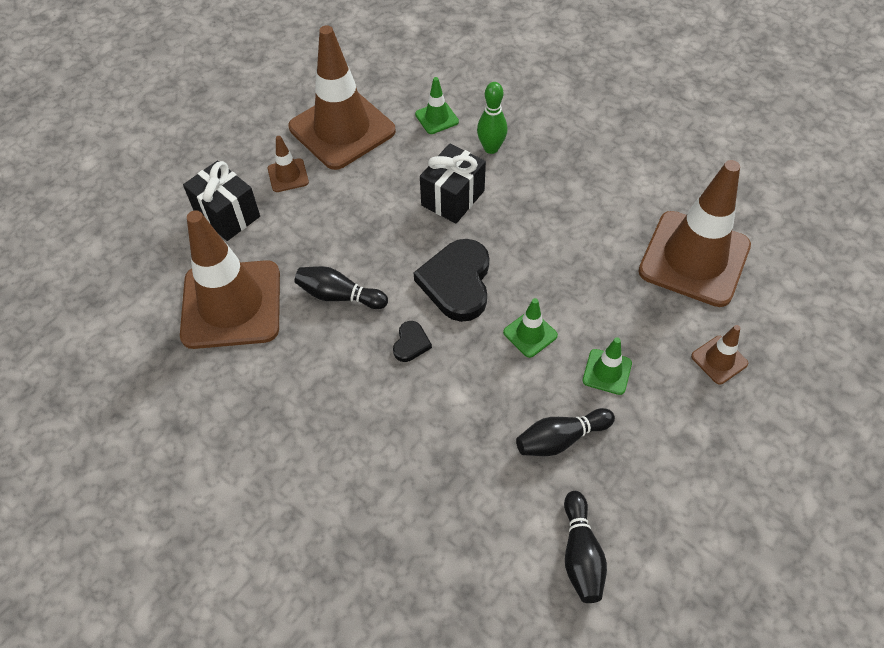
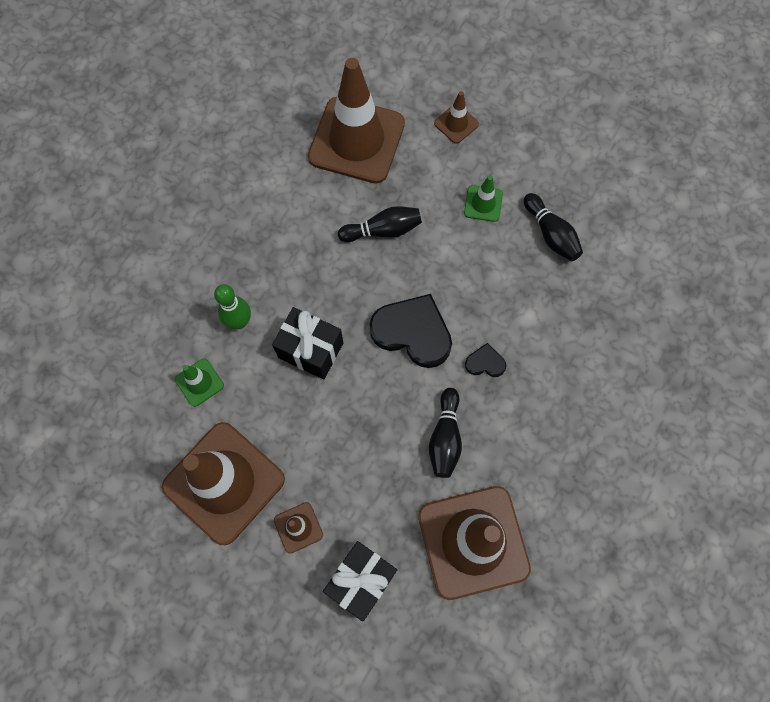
camera: 100 degrees left, 15 degrees up
(457, 282) = (412, 332): black heart -> black heart turned 150 degrees counterclockwise
(530, 334) = (457, 265): green traffic cone -> none
(580, 554) = (639, 214): black bowling pin -> black bowling pin (383, 230)

